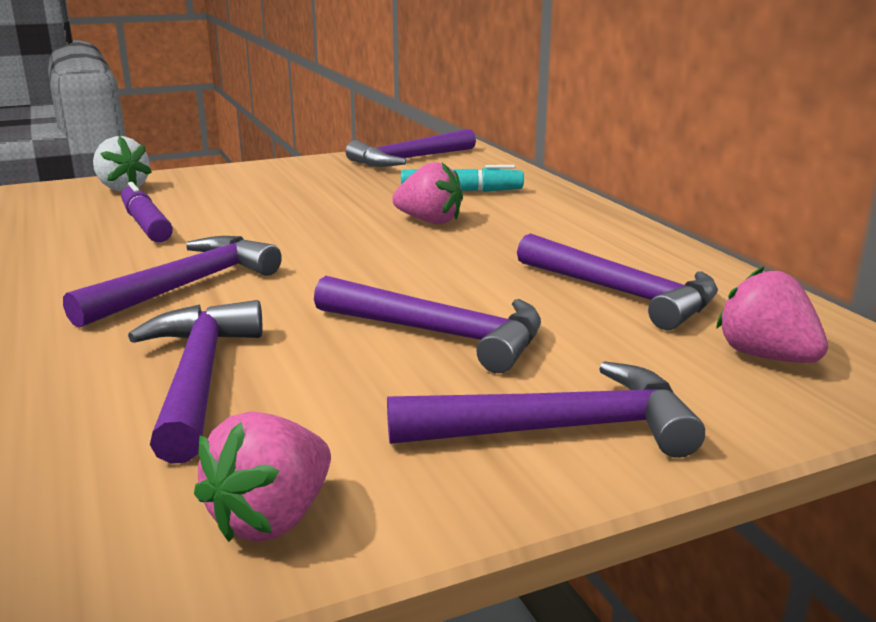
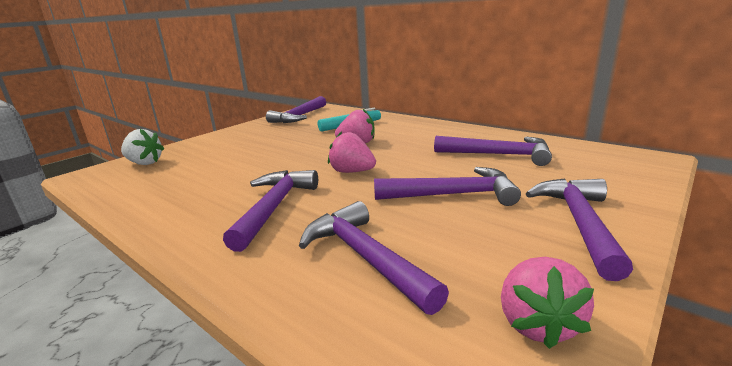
camera: 25 degrees left, 0 degrees up
(146, 224) = (193, 179): purple marker -> none
(559, 429) = (579, 223): purple hammer -> purple hammer turned 45 degrees counterclockwise
(766, 356) = (596, 166): pink strawberry -> pink strawberry (352, 172)

